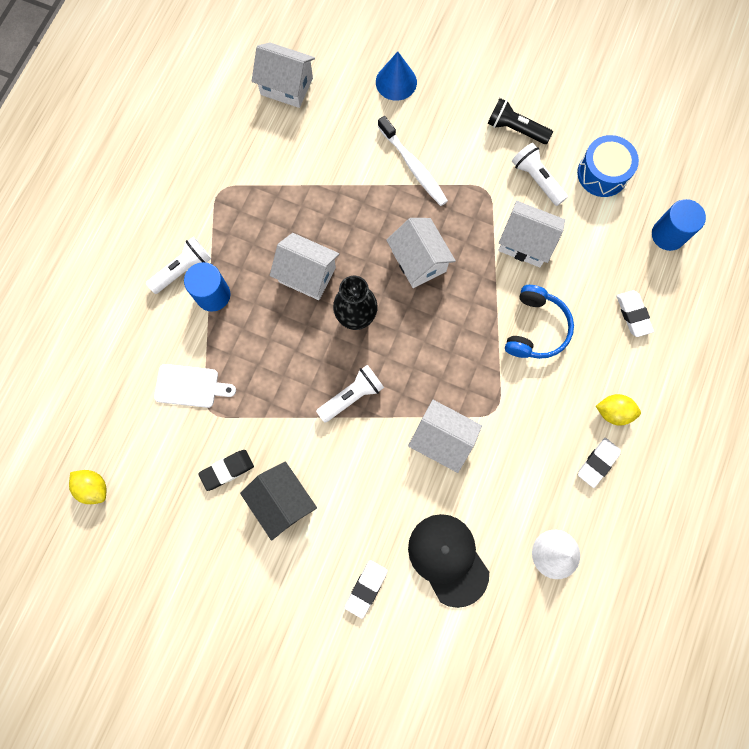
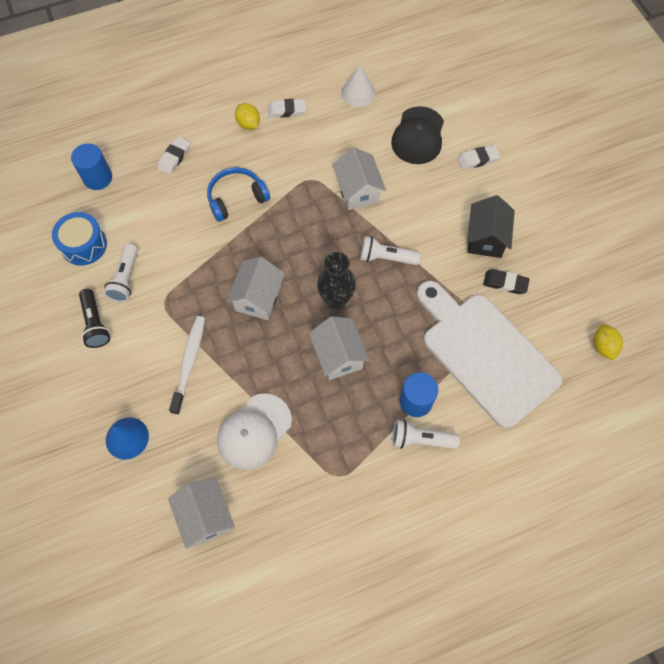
camera: 135 degrees left, 10 degrees down
(190, 386) = (485, 354): white cutting board -> white cutting board, size x2.36
(312, 165) = (254, 431): none -> white cap
(525, 243) = (181, 248): white house -> none

